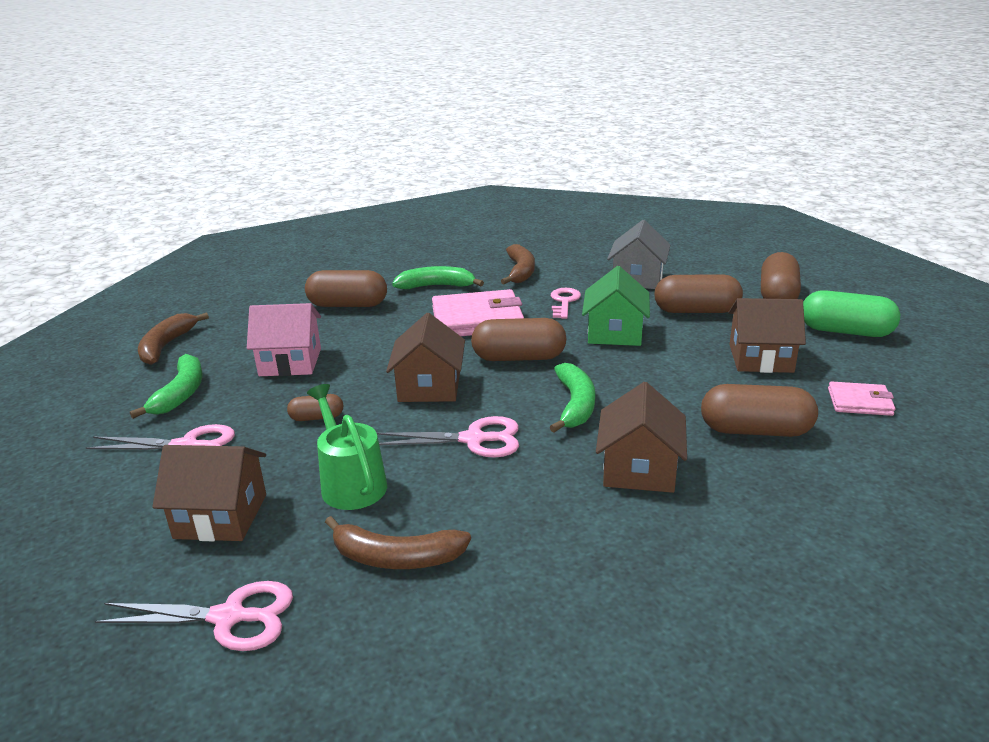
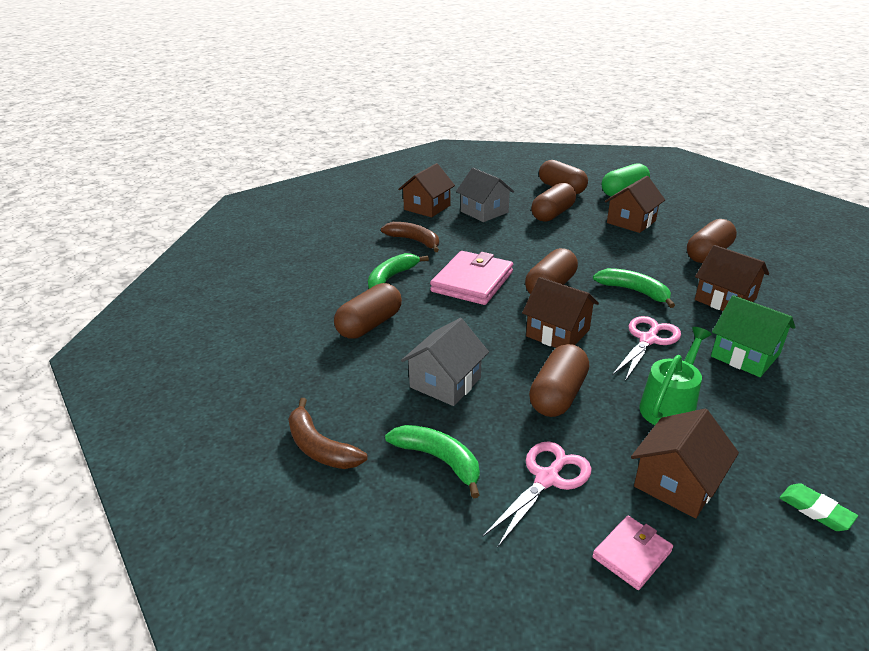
camera: 55 degrees left, 5 degrees up
(229, 617) = (816, 510): pink scissors -> green eraser
(290, 362) = (445, 382): pink house -> grey house
(317, 417) = (558, 395): brown capsule -> brown capsule, size x1.91
(351, 483) = (669, 406): green watering can -> green watering can turned 120 degrees clockwise
(396, 557) = (775, 414): brown banana -> none
(564, 302) = (486, 244): pink key -> none
(600, 253) = (427, 207): none -> brown house
(615, 333) = (552, 246): green house -> green house (745, 355)
(859, 402) = (701, 219): pink wallet -> pink wallet (632, 554)

